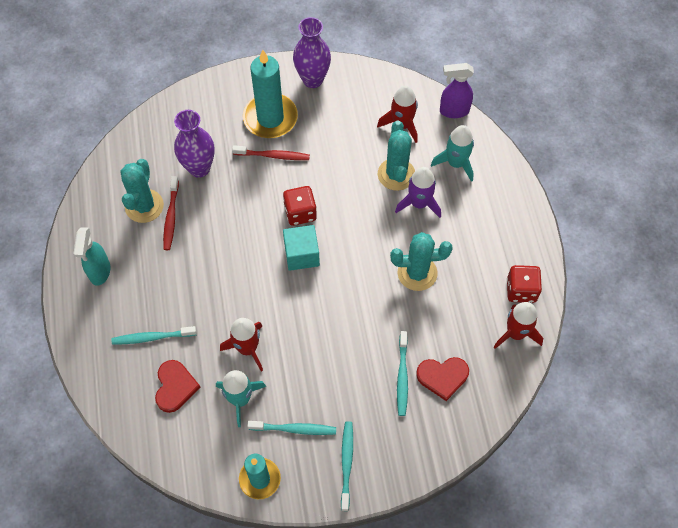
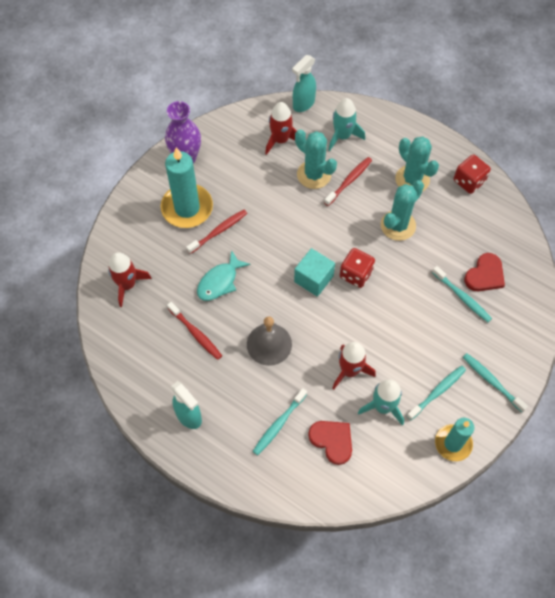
camera: 45 degrees left, 0 degrees up
(144, 206) = (167, 343): turquoise cactus -> turquoise cactus (412, 179)
(199, 168) = (176, 283): purple vase -> none
(213, 273) = (269, 344): none -> grey bell
(231, 194) = (219, 281): none -> turquoise fish
(300, 213) = (281, 253): red dice -> red dice (355, 274)
(419, 203) = (349, 181): purple rocket -> red toothbrush
(453, 111) = (303, 104): purple spray bottle -> turquoise spray bottle
(516, 333) = (495, 210): red rocket -> red rocket (127, 285)

